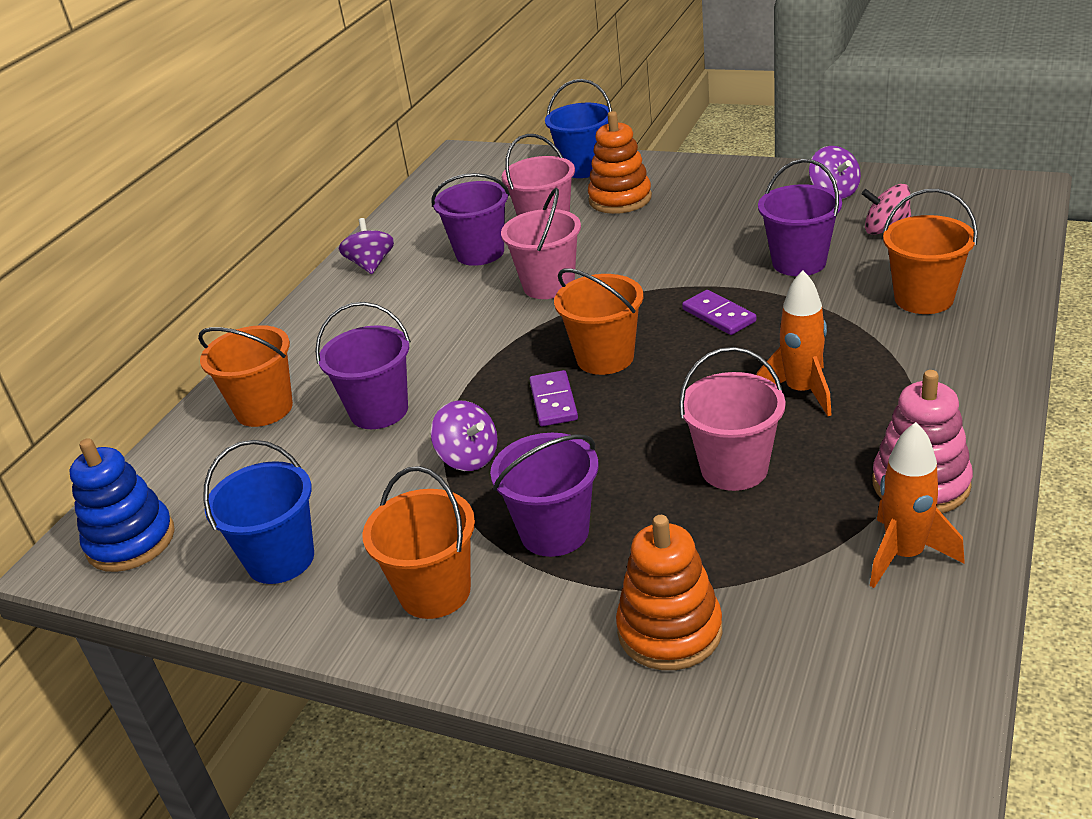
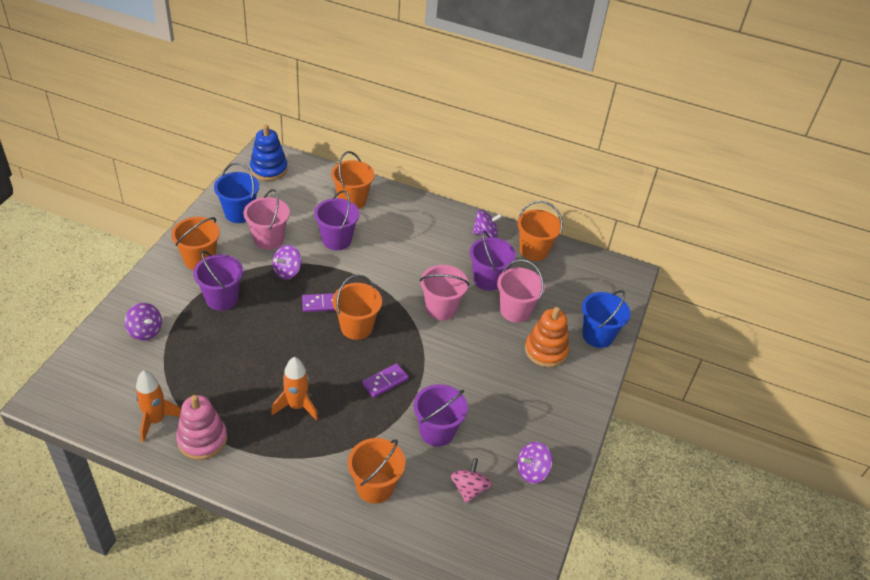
camera: 80 degrees right, 10 degrees up
(414, 223) = (533, 251): none -> orange bucket
(670, 631) = (145, 331): orange stacking toy -> purple spinning top
(734, 468) = (242, 368): pink bucket -> pink bucket (268, 239)

